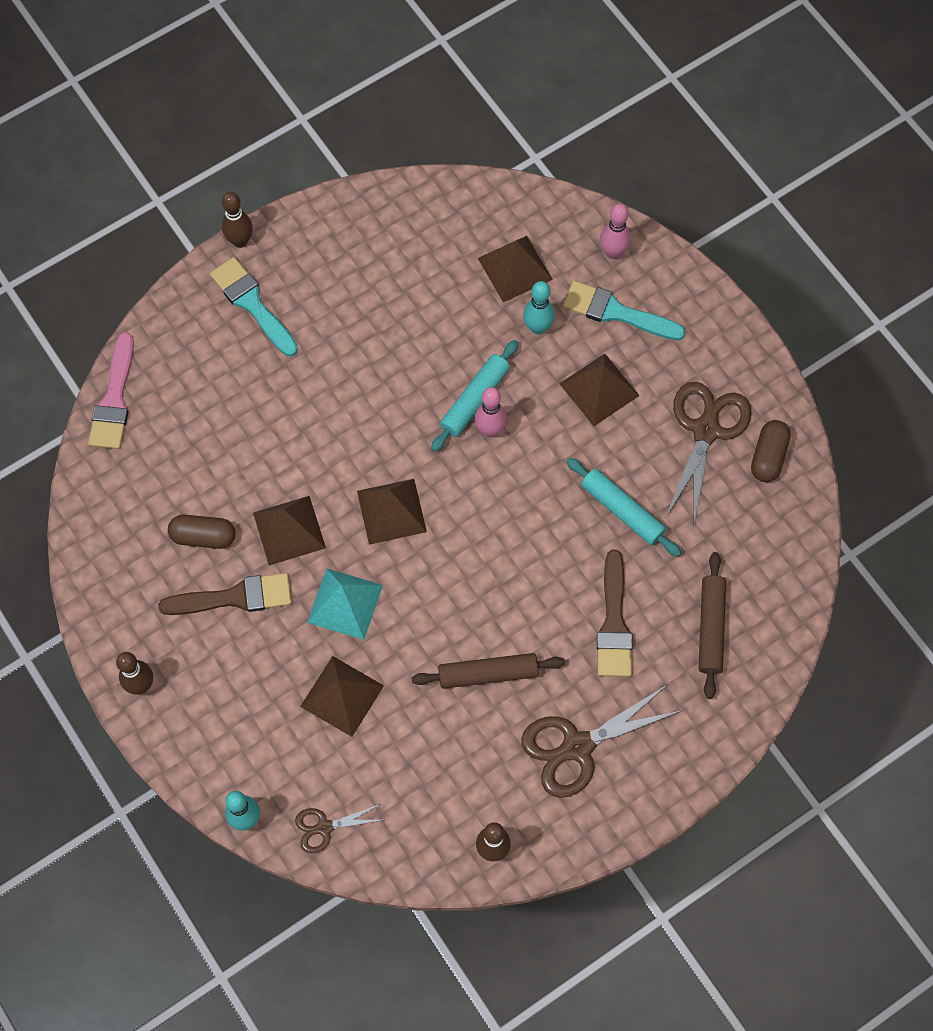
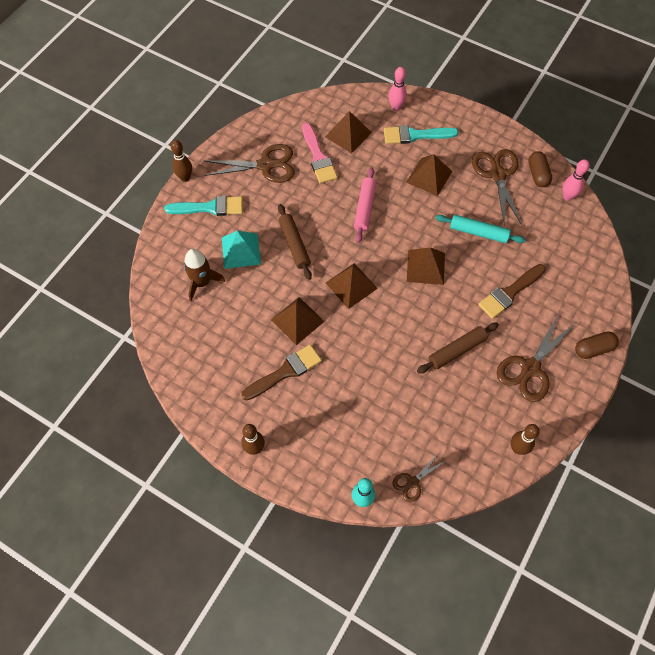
camera: 25 degrees left, 5 degrees down
(114, 399) = (153, 291): pink brush -> pink brush (318, 157)
(186, 415) = (202, 282): none -> brown rocket
(203, 536) = (248, 345): brown capsule -> brown capsule (593, 349)
(252, 304) = (209, 207): turquoise brush -> turquoise brush turned 150 degrees clockwise
(342, 696) = (380, 400): brown pyramid -> brown pyramid (425, 267)
(345, 603) = (353, 347): turquoise pyramid -> turquoise pyramid (241, 250)
(366, 269) = (265, 165): none -> brown scissors
(474, 400) = (364, 208): turquoise rolling pin -> pink rolling pin
(490, 430) = (382, 220): pink bowling pin -> pink bowling pin (567, 196)
(537, 327) = (377, 158): turquoise bowling pin -> none
(614, 623) = (509, 293): brown brush -> brown brush turned 75 degrees clockwise
(710, 628) = (562, 273): brown rolling pin -> brown rolling pin (294, 245)

